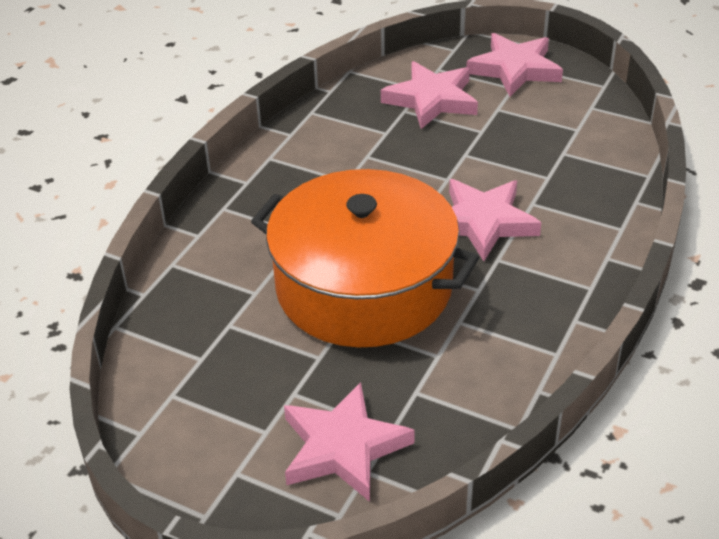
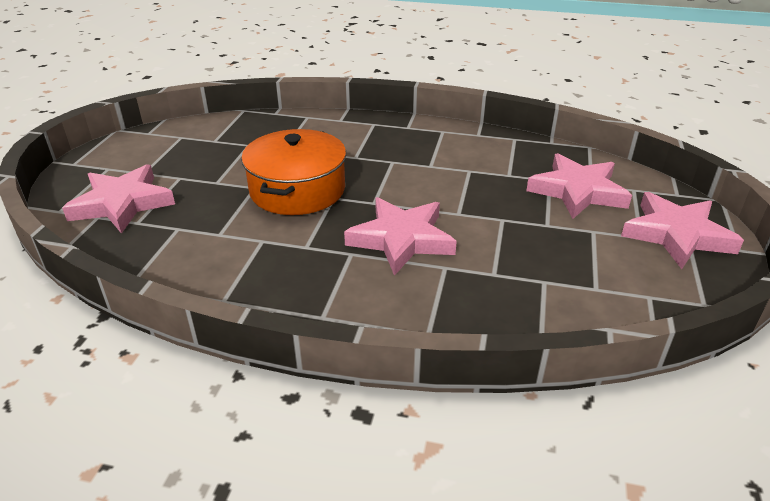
camera: 75 degrees right, 5 degrees down
(364, 287) = (297, 190): orange pot -> orange pot, size x0.65

